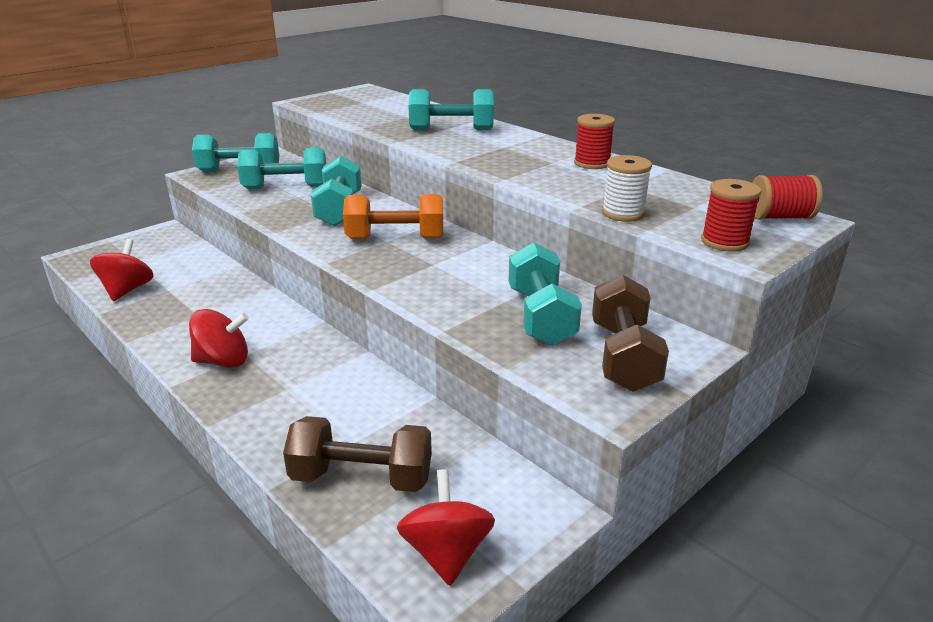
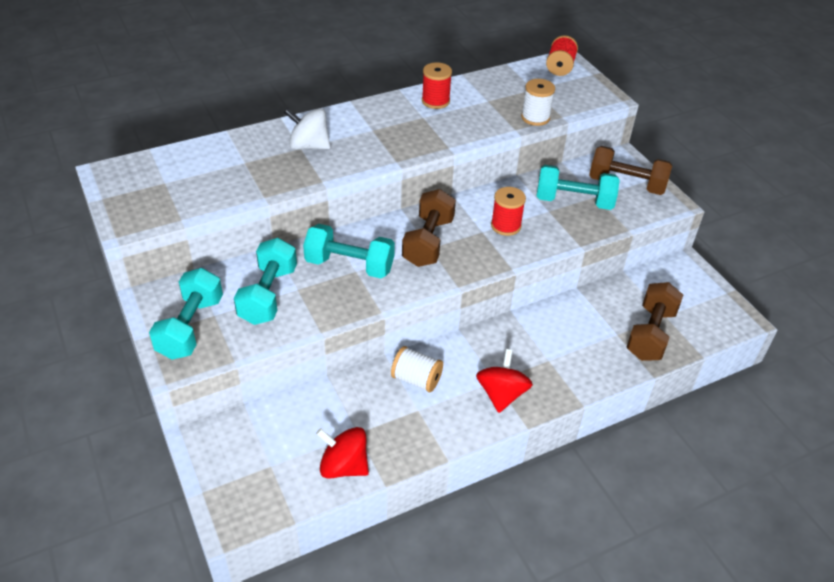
camera: 75 degrees left, 15 degrees up
(241, 308) = (416, 379): none -> white spool
(395, 238) = (428, 242): orange dumbbell -> brown dumbbell
(446, 552) = (711, 310): red spinning top -> none
(451, 130) = (309, 146): turquoise dumbbell -> white spinning top
(724, 242) = (588, 97): red spool -> red spool (506, 226)

